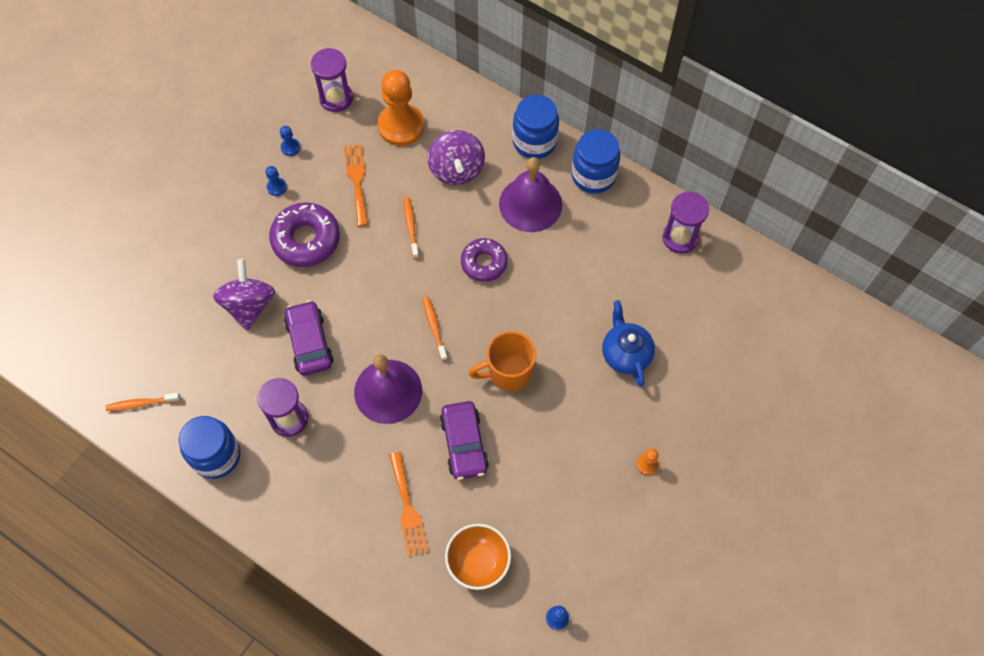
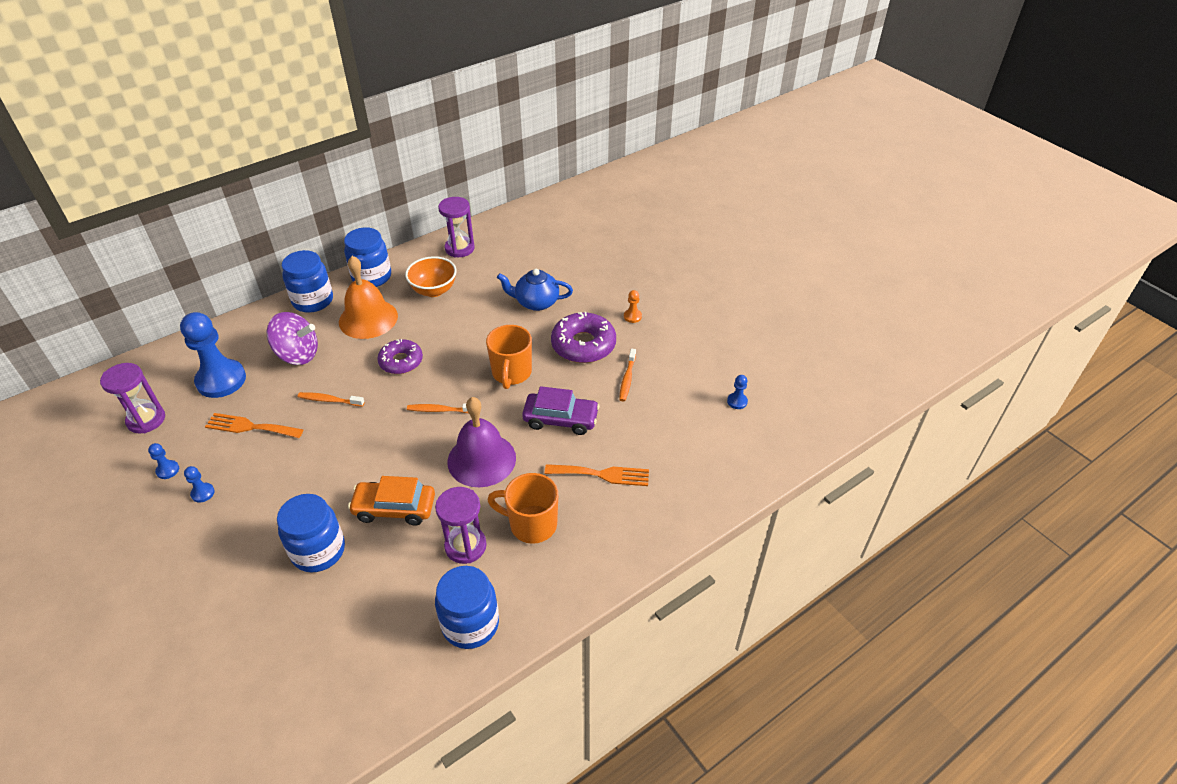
camera: 70 degrees left, 20 degrees down
(141, 403) = (367, 689): orange toothbrush -> orange toothbrush (627, 379)
(249, 305) = (318, 551): purple spinning top -> blue jar
(306, 239) = (281, 483): purple donut -> purple donut (583, 345)
(309, 342) = (394, 508): purple car -> orange car
(329, 465) = (531, 524): none -> orange mug
(401, 126) = (221, 380): orange pawn -> blue pawn
(478, 562) = (671, 438): orange bowl -> orange bowl (434, 290)
(530, 204) = (368, 319): purple bell -> orange bell

